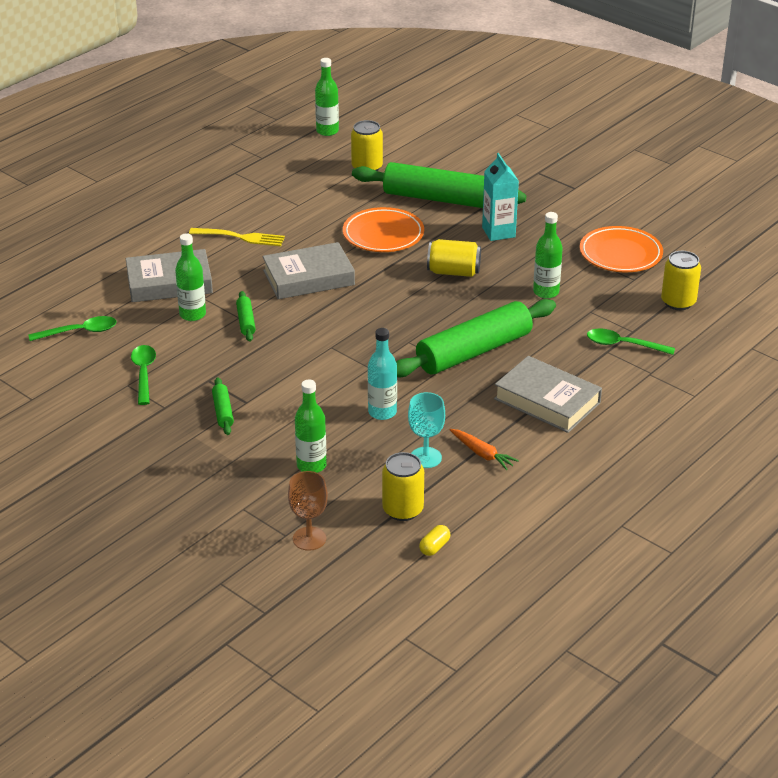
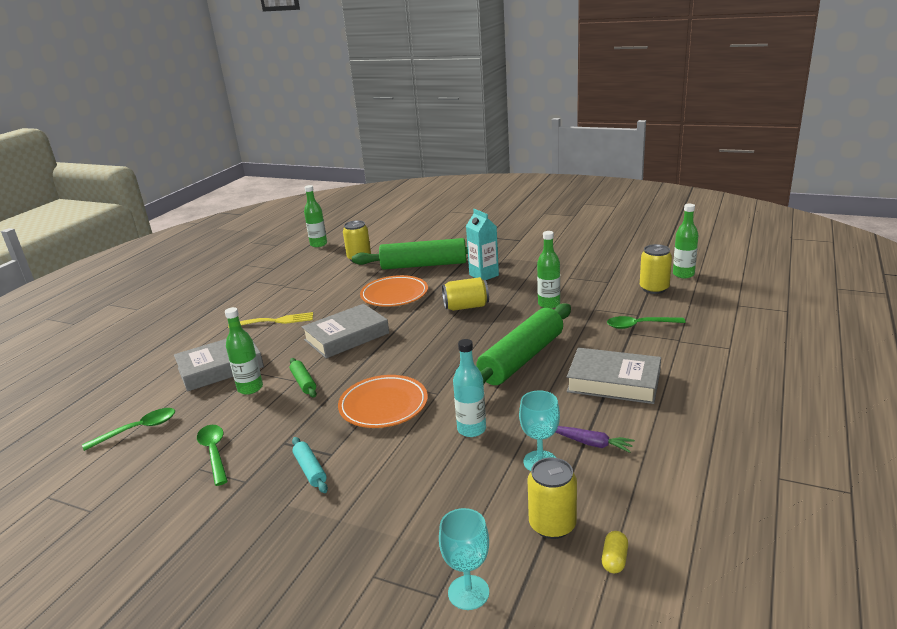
camera: 15 degrees left, 10 degrees down
(223, 412) = (310, 470): green rolling pin -> turquoise rolling pin
(309, 538) = (468, 592): brown goblet -> turquoise goblet
(311, 465) = (428, 502): green bottle -> green bottle (683, 274)
(482, 454) = (591, 443): orange carrot -> purple carrot
(620, 254) = (585, 269): orange plate -> orange plate (383, 405)

